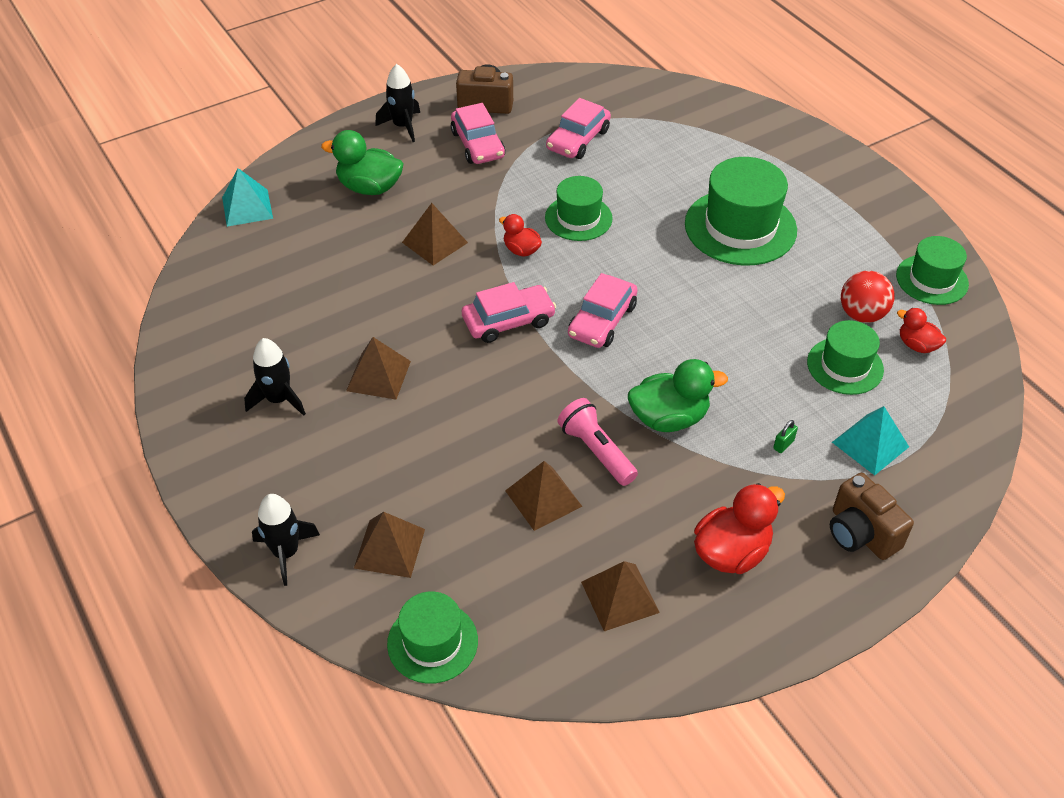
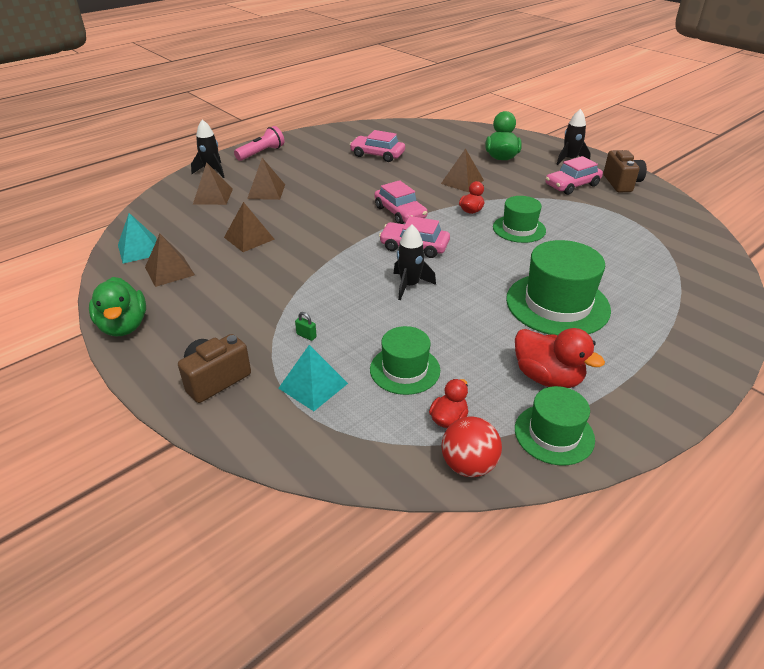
camera: 80 degrees right, 10 degrees down
(247, 207) = (461, 129): turquoise pyramid -> turquoise pyramid (139, 249)
(278, 399) = (315, 156): black rocket -> black rocket (409, 285)
(378, 375) = (340, 178): brown pyramid -> brown pyramid (266, 191)
(432, 642) = (148, 215): green hat -> none
(578, 140) = (611, 221): pink car -> pink car (377, 155)
(596, 451) = (290, 253): pink flashlight -> pink flashlight (261, 153)
(669, 418) = (325, 280): green duck -> green duck (124, 326)
(731, 552) = (201, 314): red duck -> red duck (547, 377)
(862, 314) = (477, 380): red ball -> red ball (468, 465)

